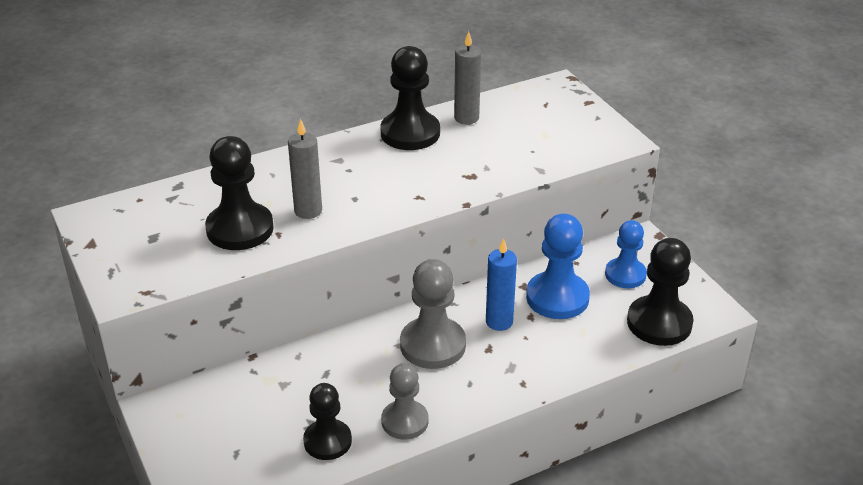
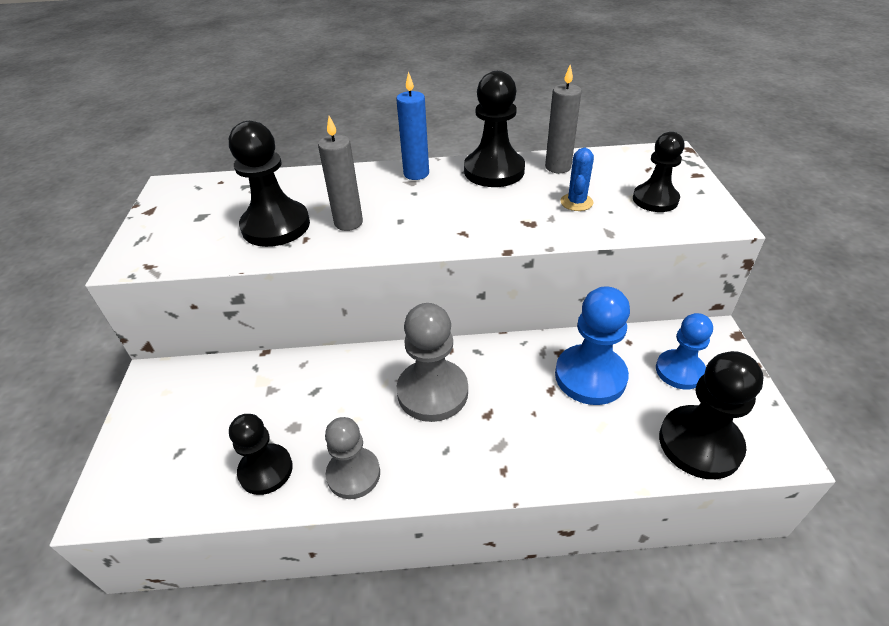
camera: 25 degrees right, 5 degrees up
(499, 322) = (514, 386): blue candle -> blue candle (416, 174)
(500, 149) = (576, 202): none -> blue cactus
(564, 133) = (655, 199): none -> black pawn

